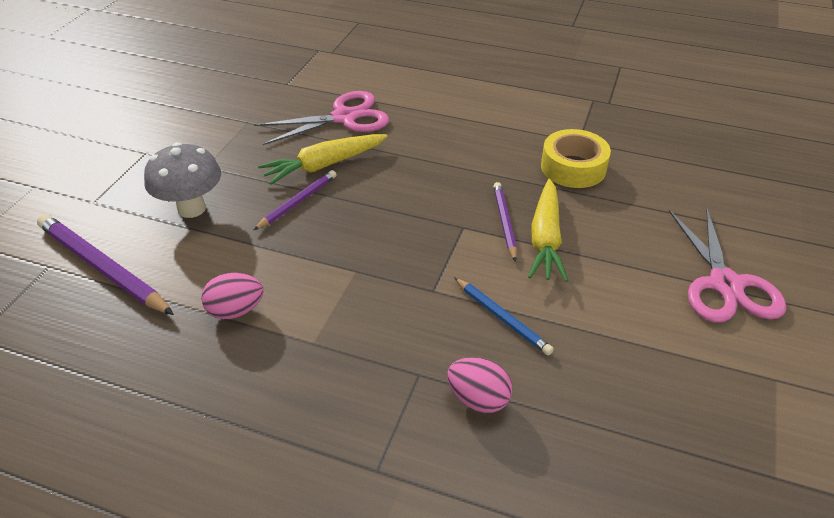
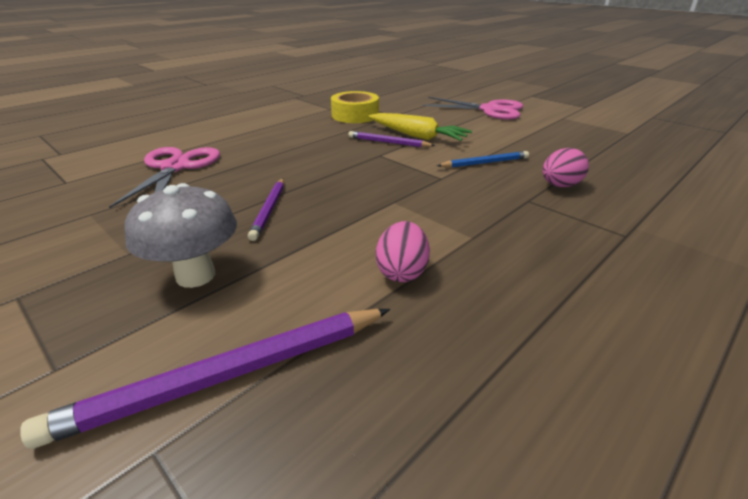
camera: 65 degrees left, 10 degrees down
(298, 202) = (269, 210): purple pencil -> purple pencil turned 150 degrees counterclockwise
(324, 165) = (232, 188): yellow carrot -> none

